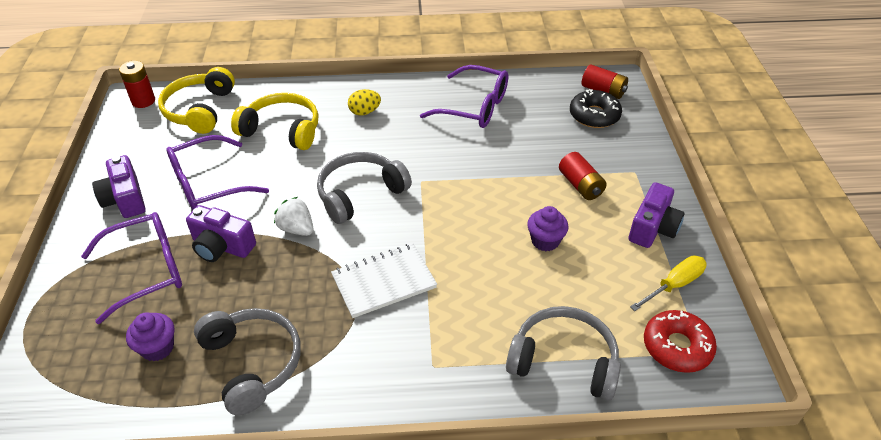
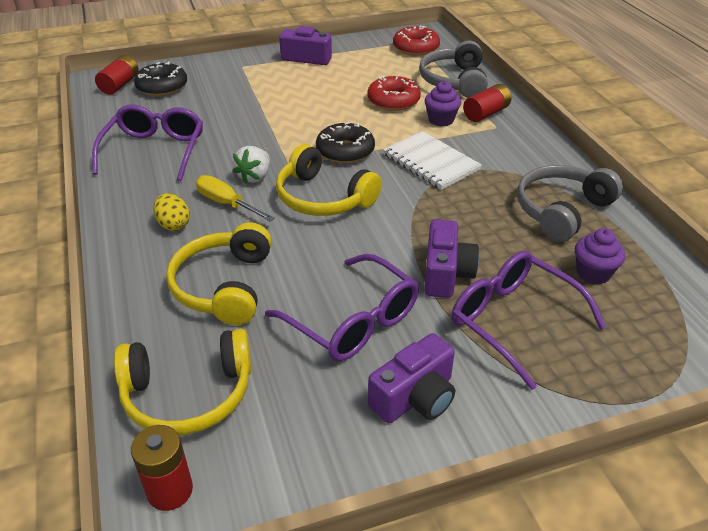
camera: 105 degrees left, 5 degrees down
(296, 229) = (393, 227): white strawberry -> white strawberry (254, 177)
(360, 194) = (323, 198): grey headphones -> yellow headphones
(430, 222) = (345, 151): none -> black donut
(524, 283) = (393, 101): none -> red donut
(545, 241) = (342, 96): purple cupcake -> purple cupcake (441, 120)
(580, 185) = (267, 87): red battery -> red battery (486, 113)
(674, 285) = (362, 50): yellow screwdriver -> yellow screwdriver (226, 204)

